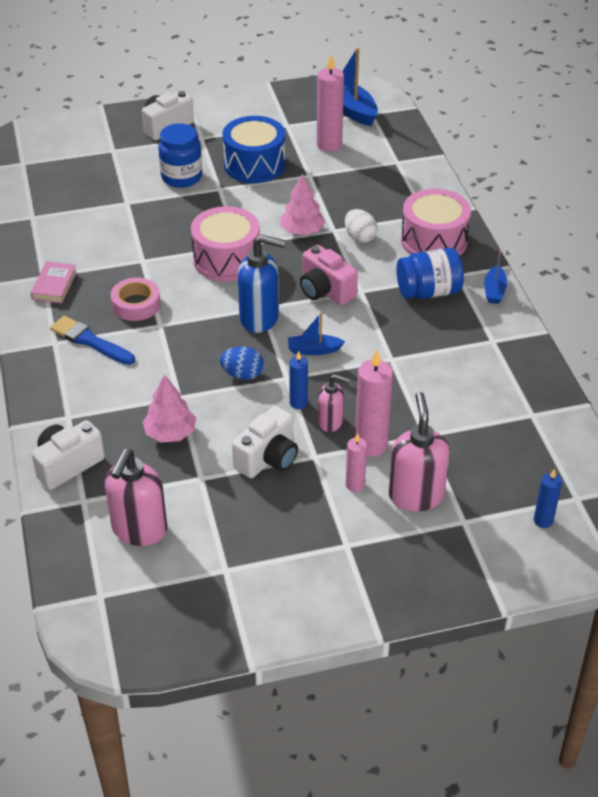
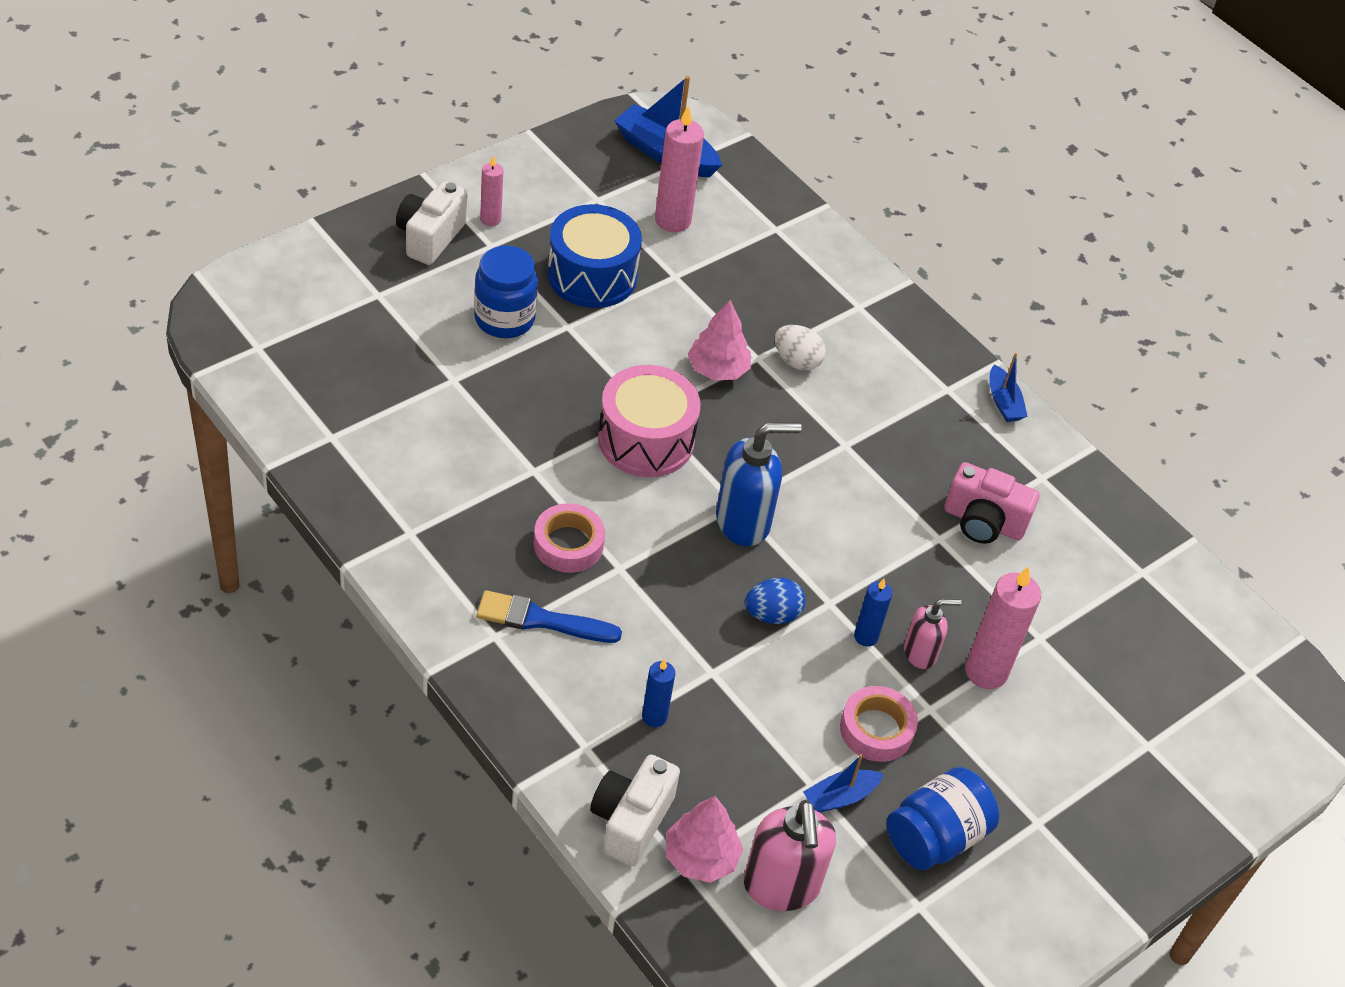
camera: 30 degrees left, 5 degrees up
(54, 285) = (436, 544): pink book -> none
(170, 433) = (734, 730): pink tree -> pink tree (701, 857)
(268, 458) = (876, 729): white camera -> pink tape
(314, 350) = (839, 551): blue boat -> blue boat (840, 797)
(325, 291) = (801, 456): pink camera -> pink camera (983, 522)
(355, 485) = (1000, 735): pink candle -> pink candle (490, 219)
(416, 495) = (1076, 727): pink soap dispenser -> none
(428, 291) = (927, 424): blue jar -> blue jar (935, 837)
(434, 241) = (891, 344): pink drum -> none
(543, 520) = (1231, 715): blue candle -> blue candle (654, 716)

